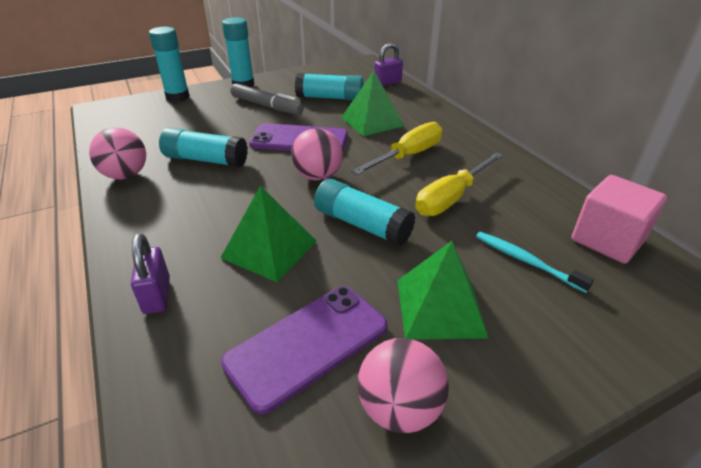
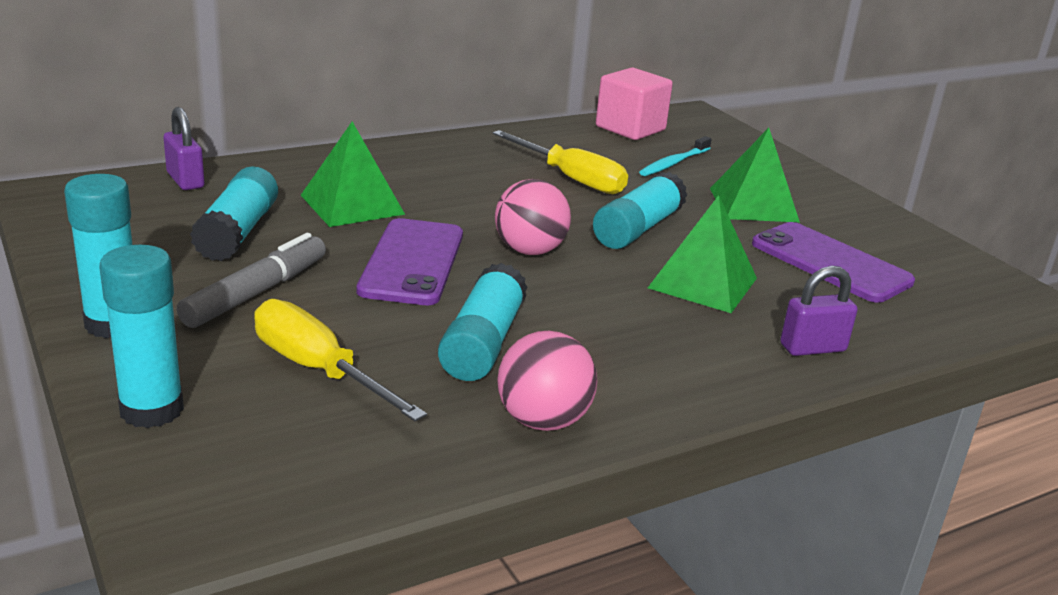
camera: 95 degrees left, 10 degrees down
(399, 408) = (869, 230): pink ball -> none
(407, 156) = (469, 191): yellow screwdriver -> yellow screwdriver (318, 370)

